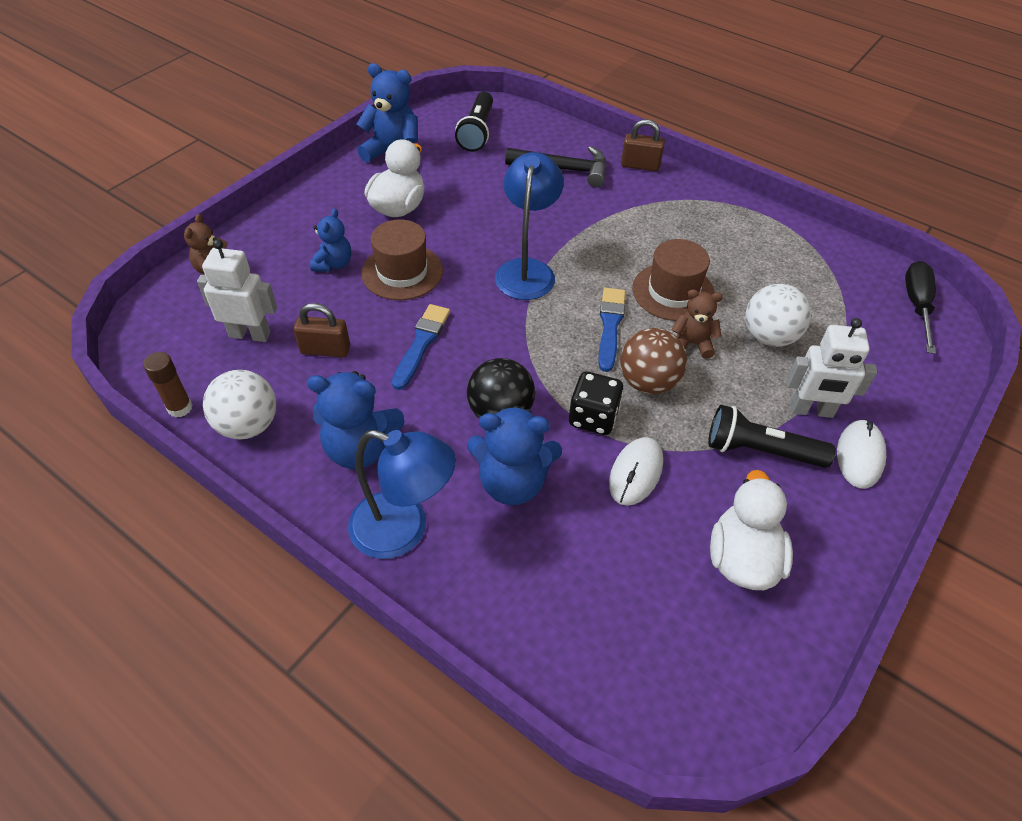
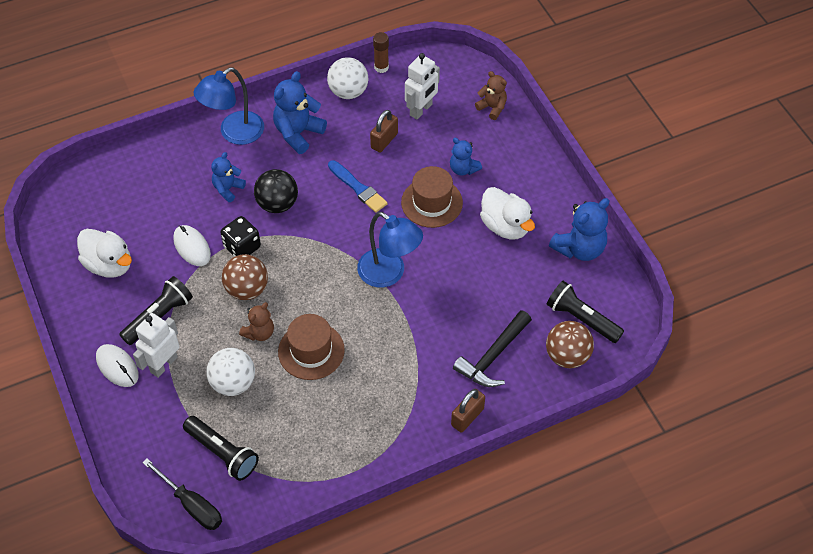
camera: 120 degrees right, 5 degrees up
(512, 482) = (228, 189): blue teddy bear -> blue teddy bear, size x0.61
(524, 130) = (567, 356): none -> brown ball
(610, 326) = (305, 294): blue brush -> none
(846, 308) = (222, 453): none -> black flashlight

